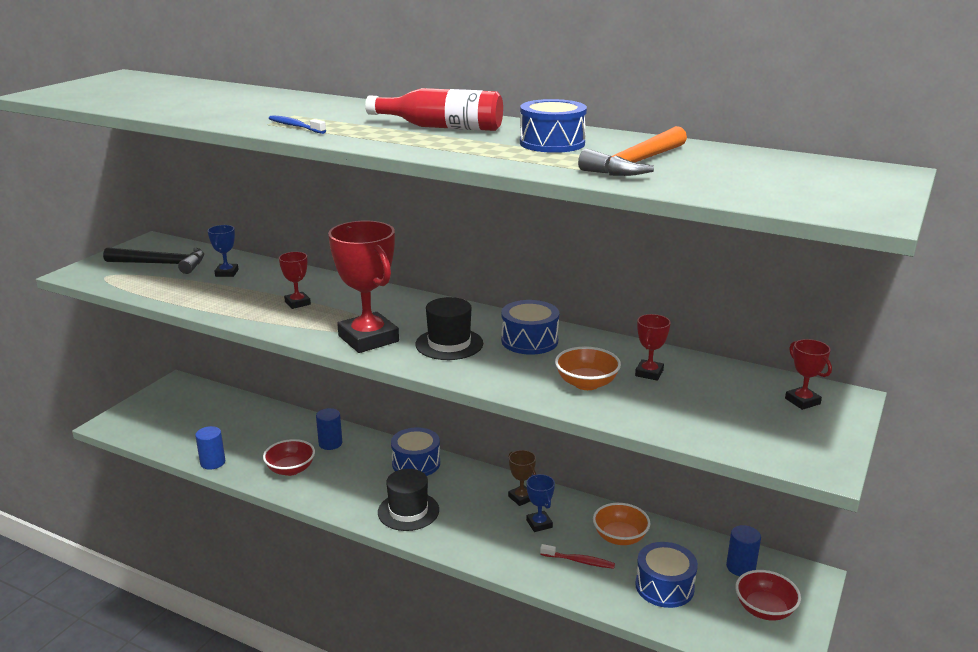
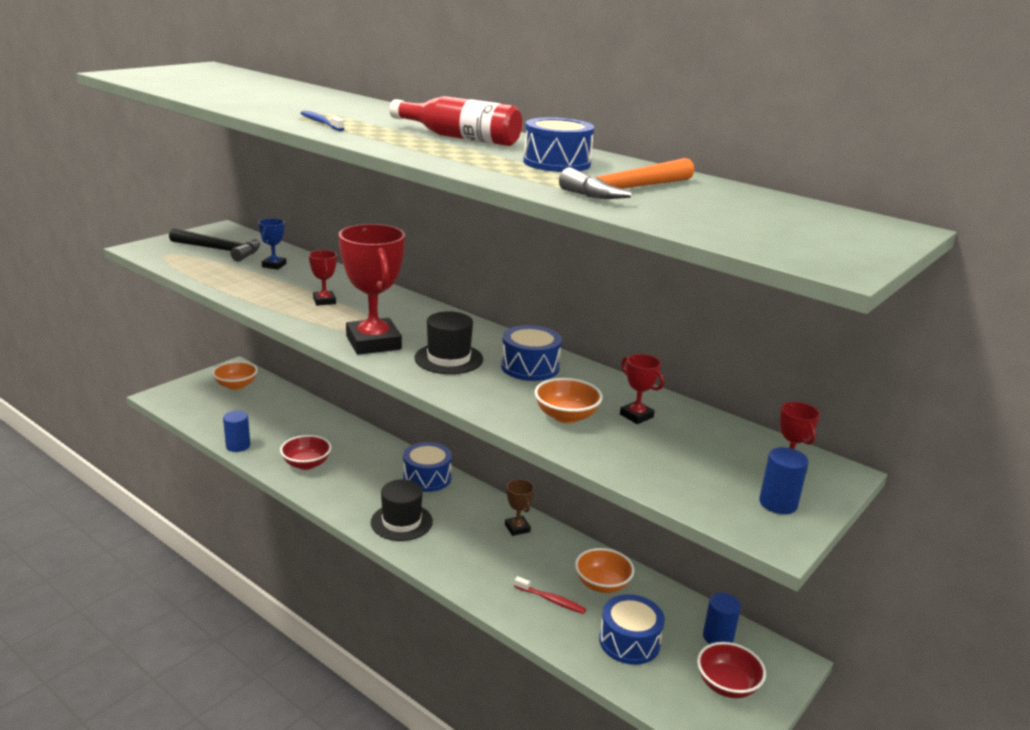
camera: 10 degrees right, 0 degrees up
(185, 400) = (236, 385): none -> orange bowl
(330, 443) = (353, 446): blue cylinder -> blue cylinder (778, 503)
(539, 524) = (525, 556): blue trophy -> none
(649, 373) = (636, 416): red trophy -> red trophy turned 75 degrees counterclockwise

